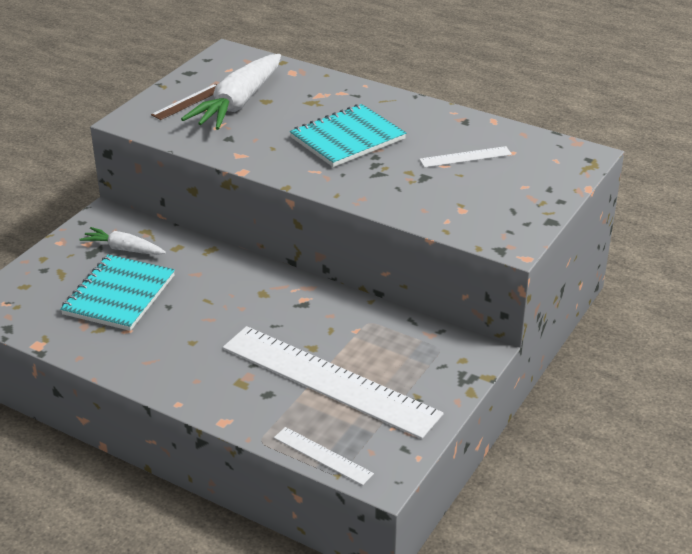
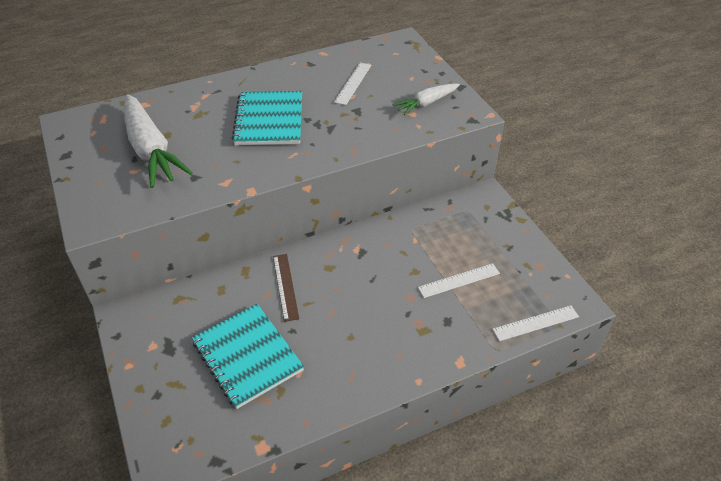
camera: 55 degrees left, 10 degrees up
(124, 249) = (188, 324): white carrot -> white carrot (426, 103)
(188, 102) = (111, 175): brown ruler -> brown ruler (285, 286)
(329, 381) = (459, 280): white ruler -> white ruler, size x0.43

